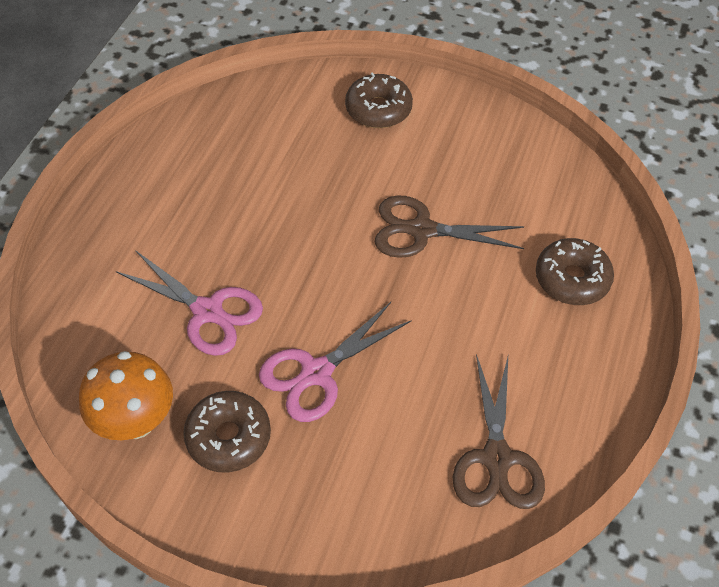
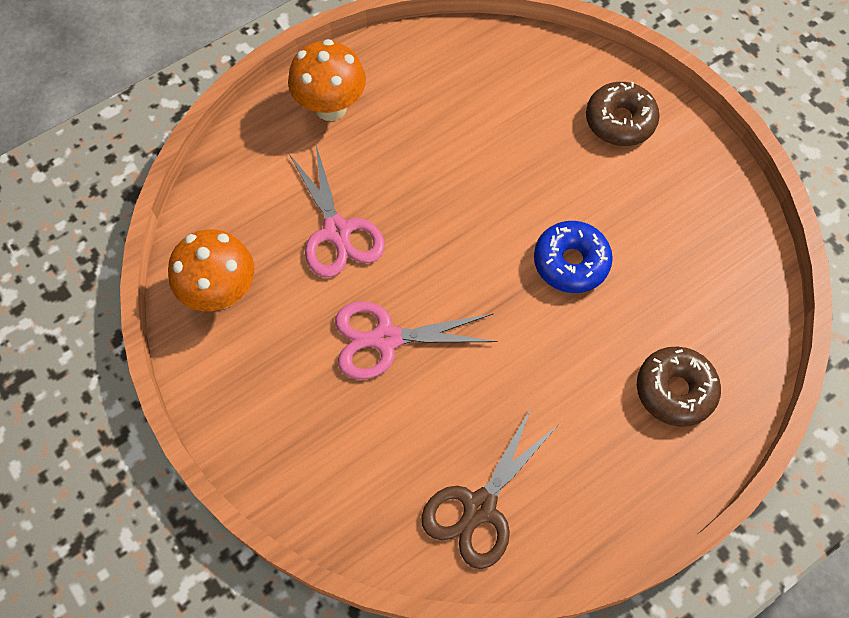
camera: 35 degrees right, 10 degrees up
(126, 216) = (330, 107): none -> orange mushroom
(228, 437) = (280, 350): brown donut -> none
(421, 230) = (571, 262): brown scissors -> blue donut

